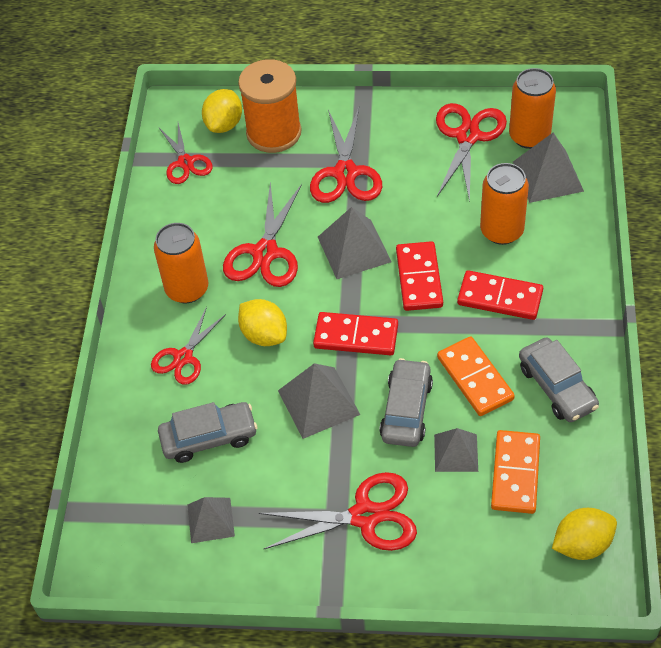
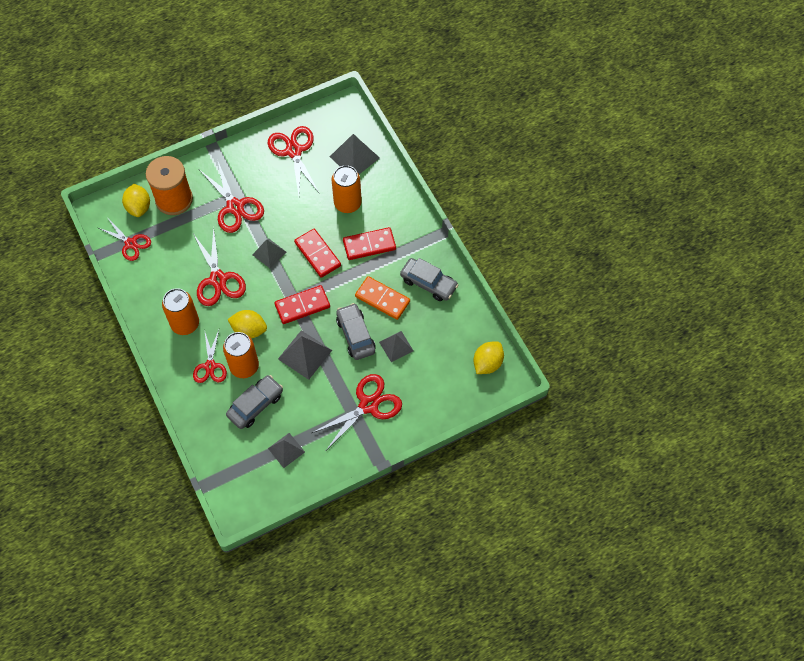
camera: 35 degrees left, 10 degrees up
(354, 249) = (269, 253): grey pyramid -> grey pyramid, size x0.66
(515, 474) = (433, 342): orange domino -> none
(529, 136) = (330, 135): orange can -> orange can (244, 366)

